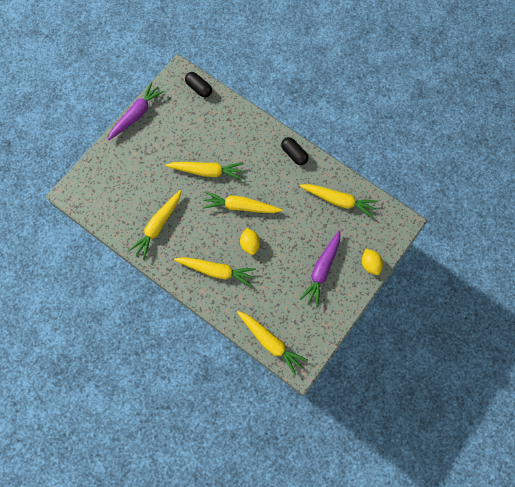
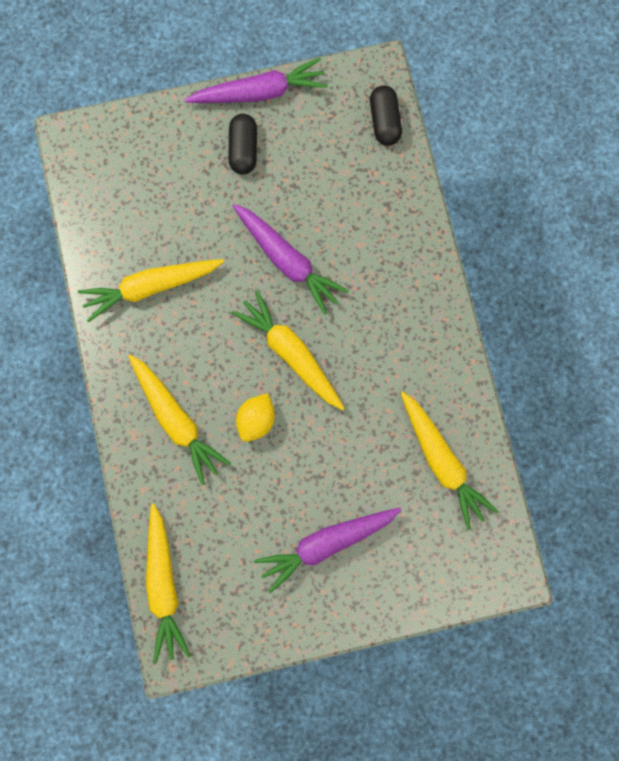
camera: 40 degrees right, 5 degrees up
(207, 171) = (287, 261): yellow carrot -> purple carrot
(294, 154) = (438, 337): black capsule -> black capsule (243, 149)
(370, 264) = (404, 596): yellow lemon -> none

